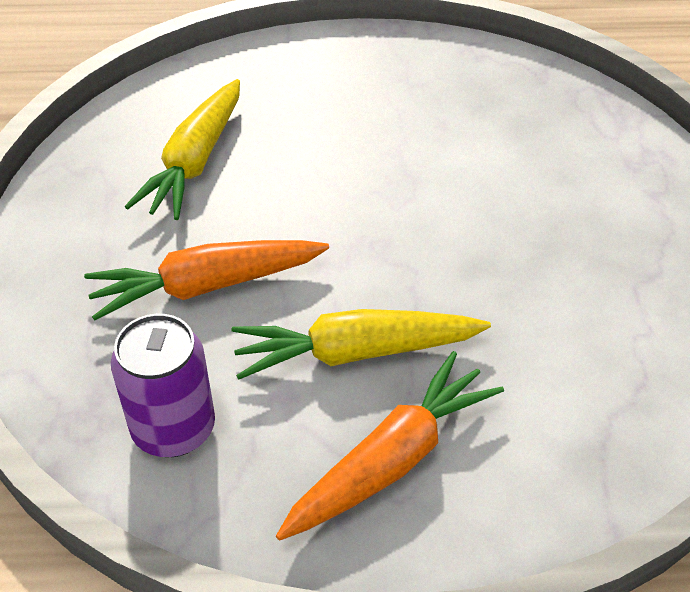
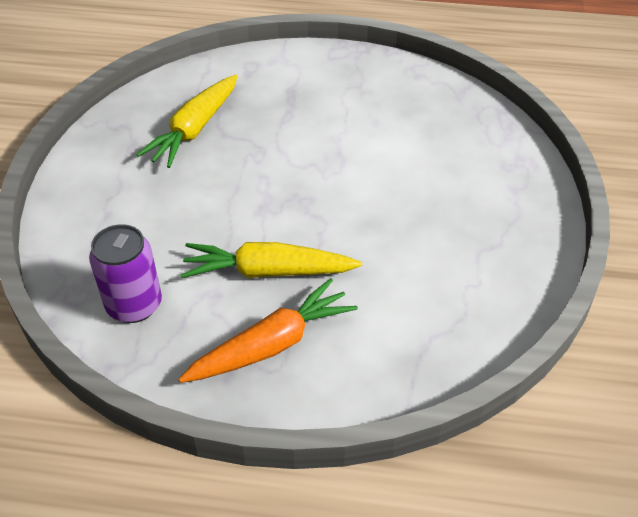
camera: 10 degrees right, 0 degrees up
(206, 286) = (179, 215): orange carrot -> none

